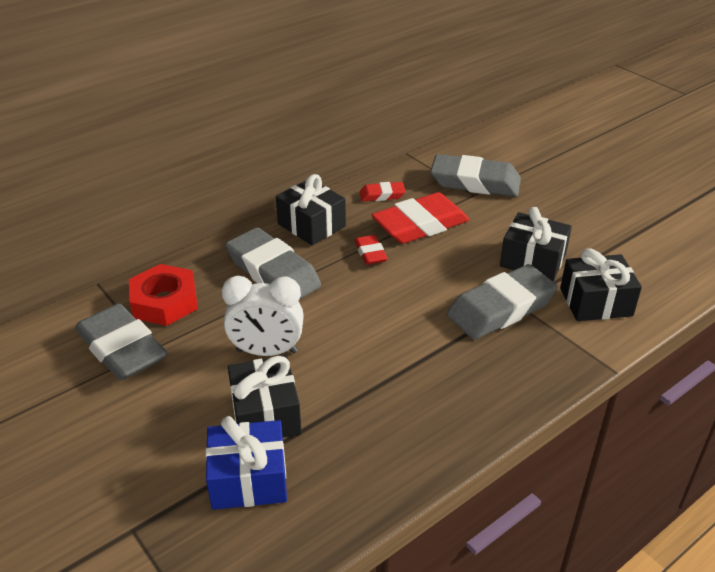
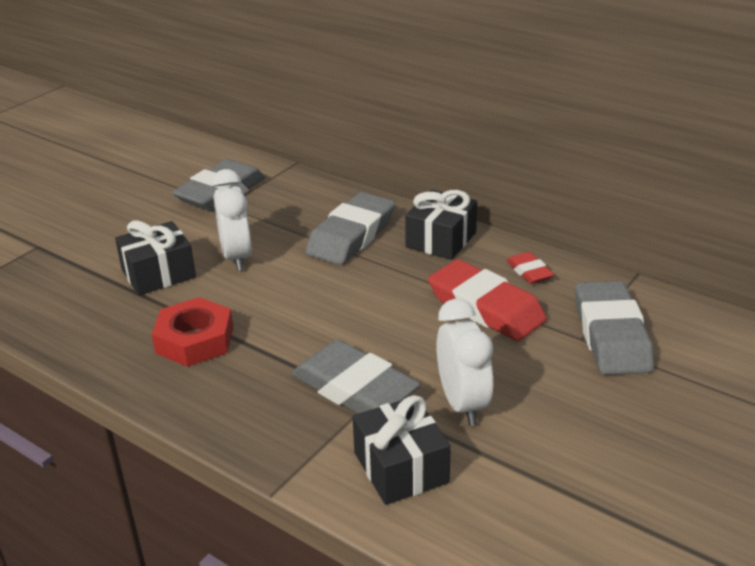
camera: 75 degrees right, 5 degrees down
(165, 302) = (285, 195): red nut -> red nut (195, 340)
(248, 479) = (86, 282): blue gift -> none
(370, 253) = (412, 284): red eraser -> none
(533, 260) = (462, 404): black gift -> white clock

